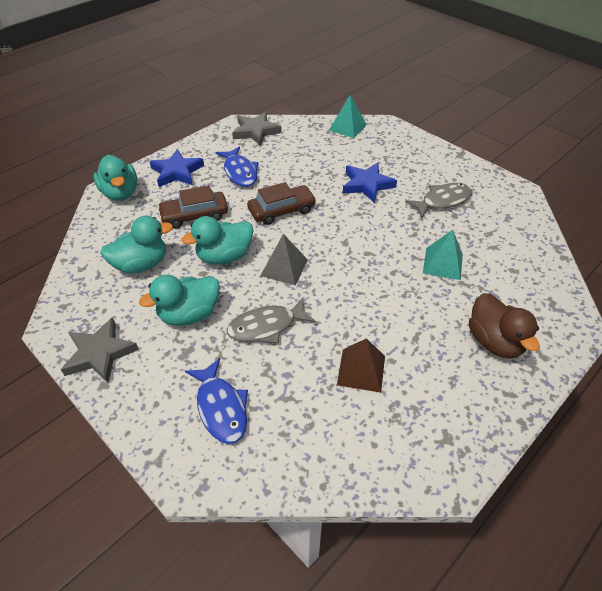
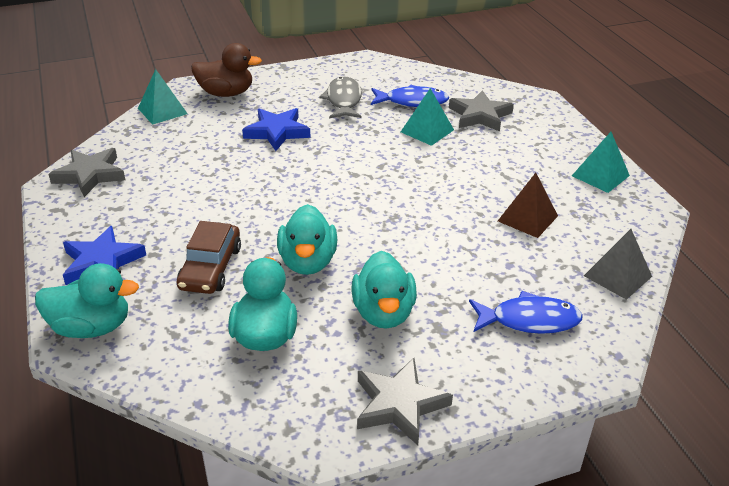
camera: 65 degrees left, 10 degrees down
(240, 172) = (162, 210): blue fish -> blue fish (412, 101)
(266, 327) = (438, 260): grey fish -> none
(281, 210) = (265, 199): brown car -> none
(284, 267) = (360, 224): grey pyramid -> grey pyramid (618, 276)
(476, 412) = (600, 175): none -> turquoise pyramid
(494, 341) = (533, 140): brown duck -> brown duck (226, 93)
(501, 290) = (480, 115): none -> grey star

